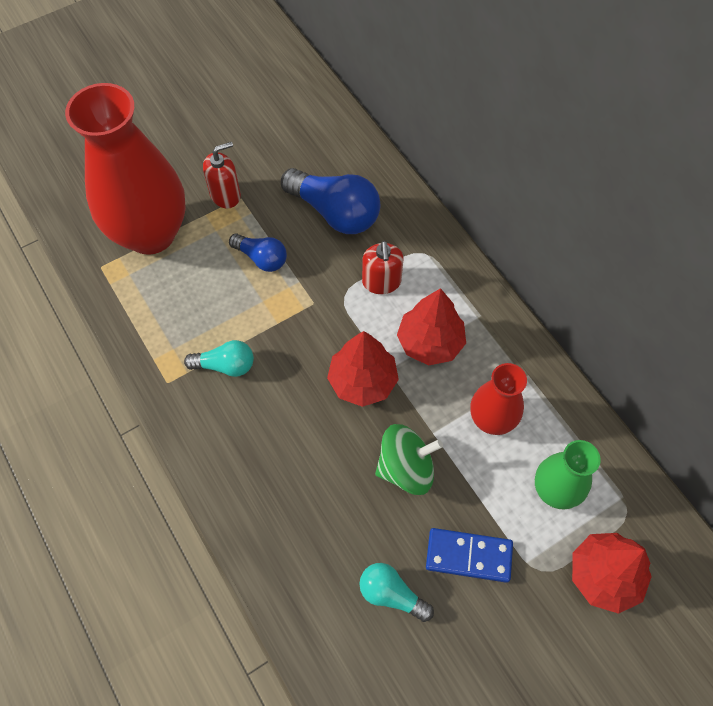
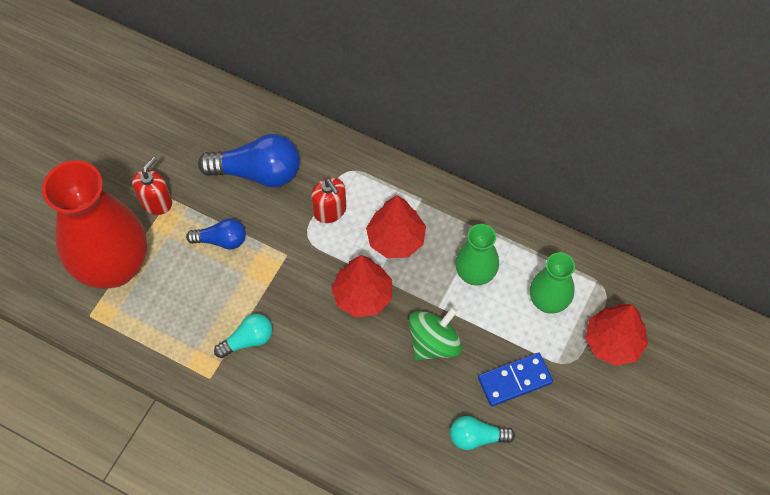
camera: 30 degrees left, 0 degrees up
(491, 420) = (475, 274): red vase -> green vase

